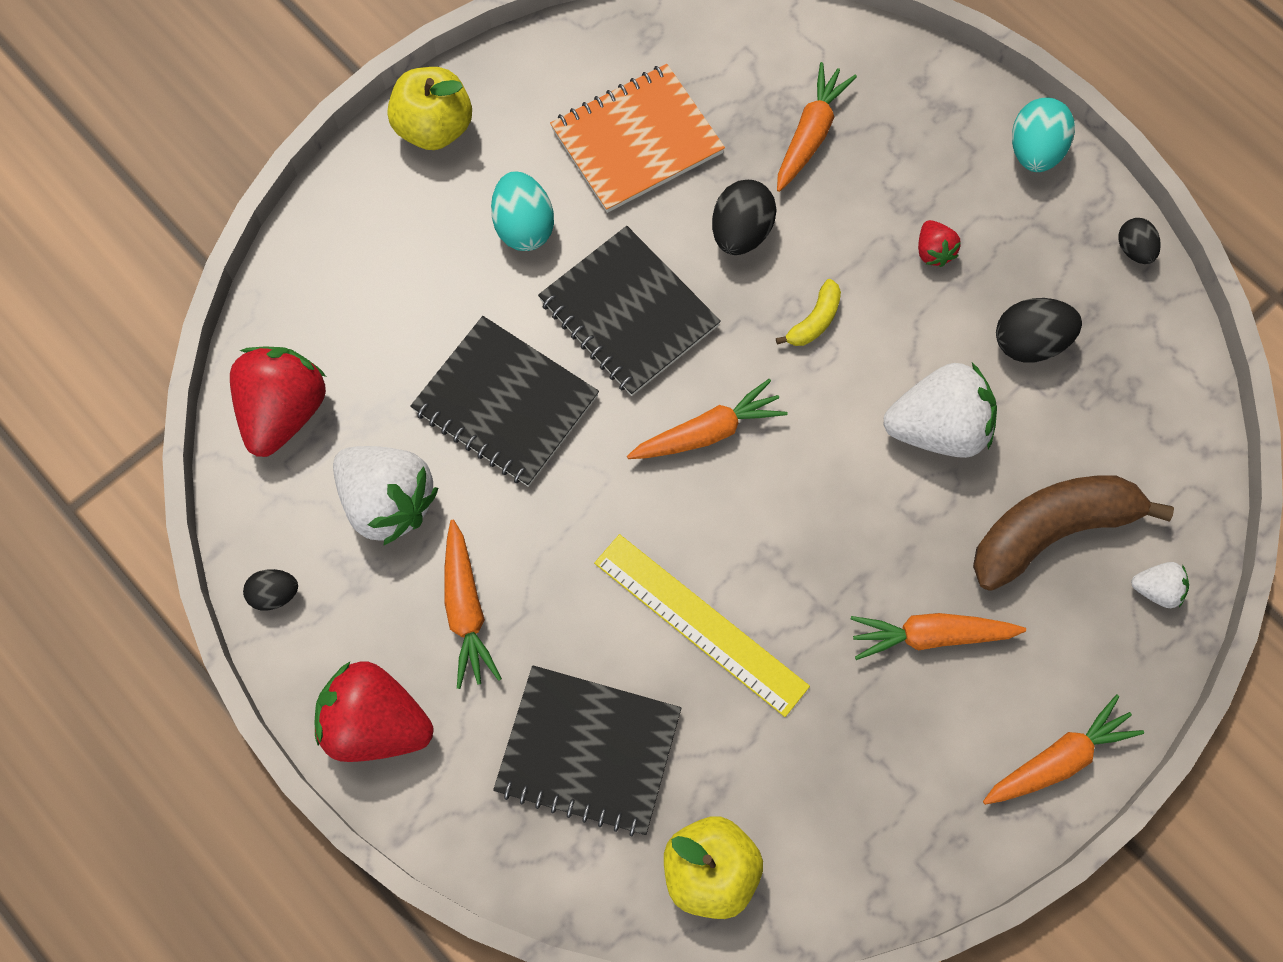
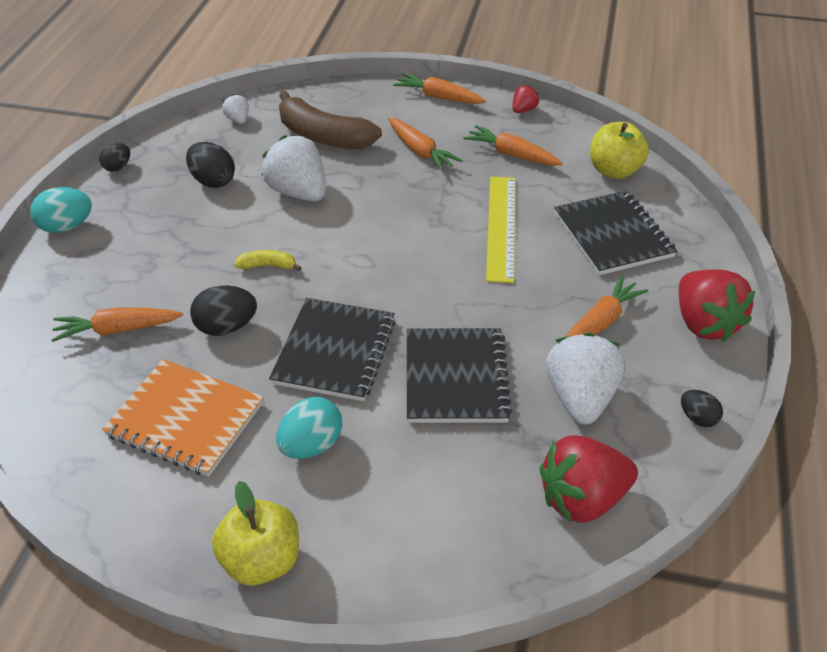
camera: 125 degrees left, 25 degrees down
(707, 432) = (386, 276): orange carrot -> orange carrot (512, 154)
(933, 251) = (176, 238): red strawberry -> red strawberry (523, 110)
(1156, 590) = (324, 98): white strawberry -> white strawberry (238, 120)

